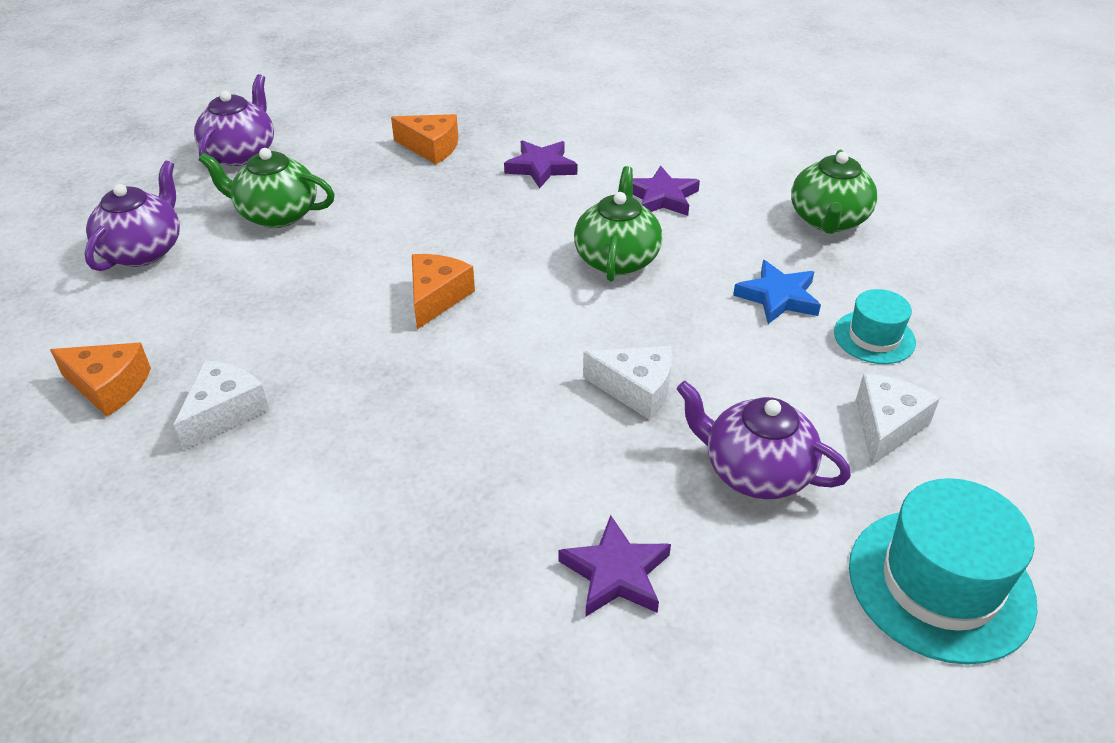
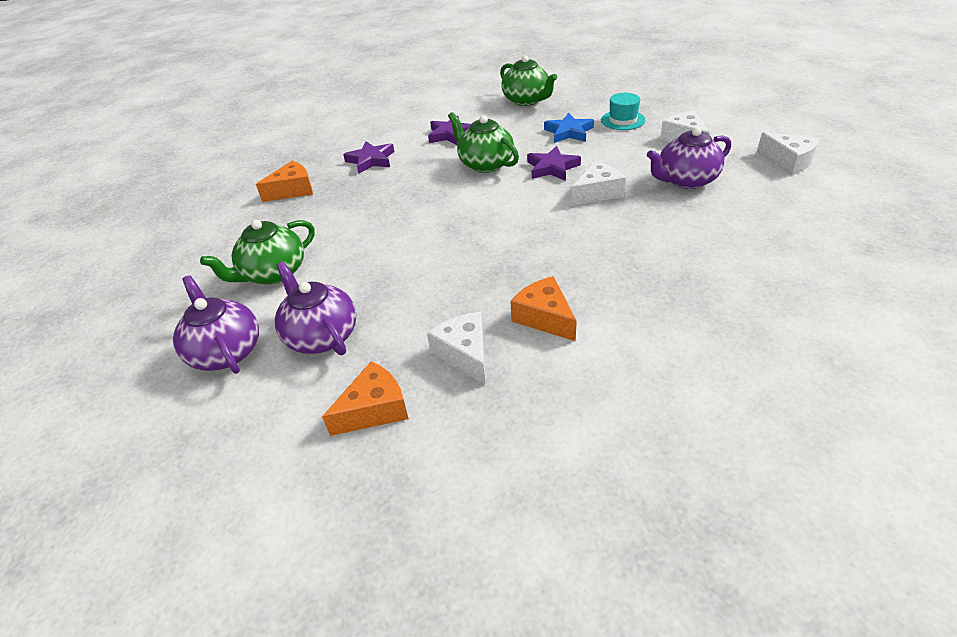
camera: 50 degrees left, 0 degrees up
(241, 153) = (173, 270): purple teapot -> purple teapot (321, 336)
(437, 297) = (447, 233): orange cheese -> orange cheese (544, 317)
(615, 573) = (725, 242): purple star -> purple star (552, 168)
(940, 584) = (788, 162): turquoise hat -> white cheese

